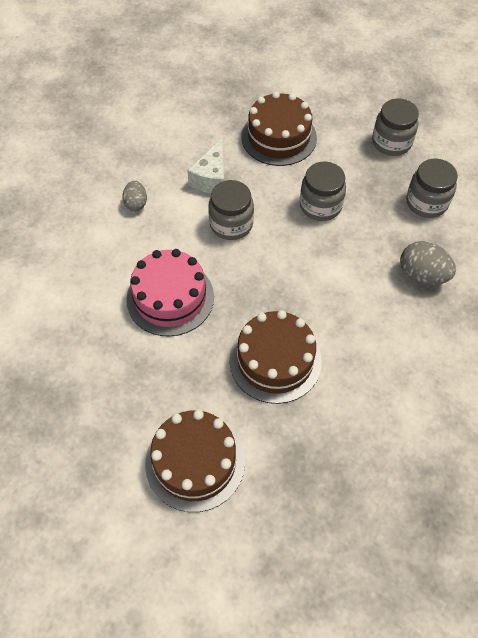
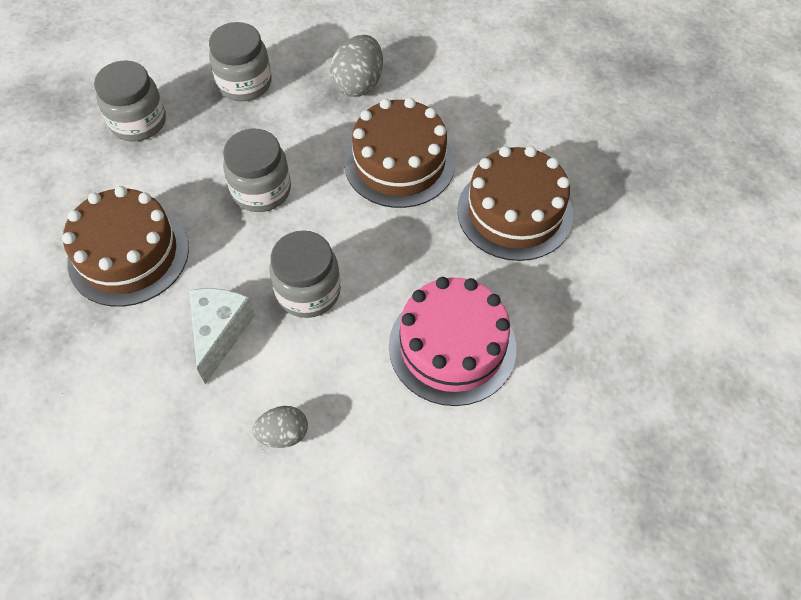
camera: 100 degrees left, 0 degrees up
(195, 462) = (672, 273): brown cake -> brown cake (399, 163)
(211, 178) = (220, 333): white cheese -> white cheese turned 90 degrees counterclockwise

